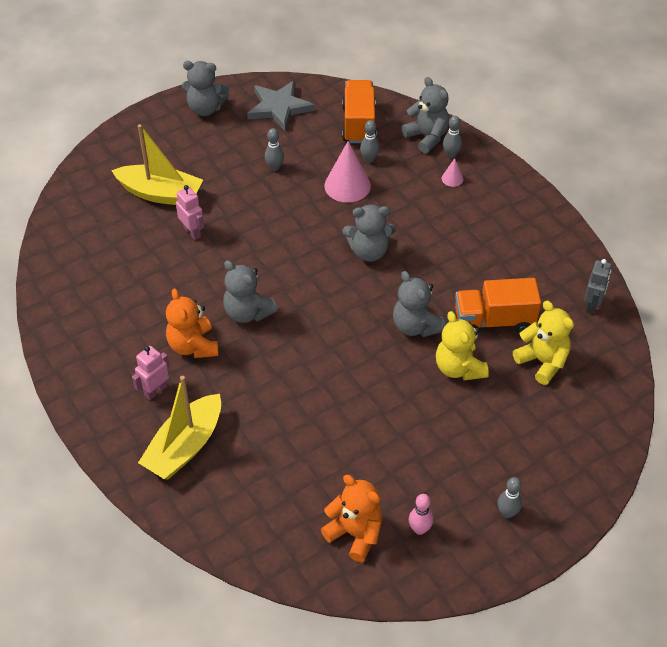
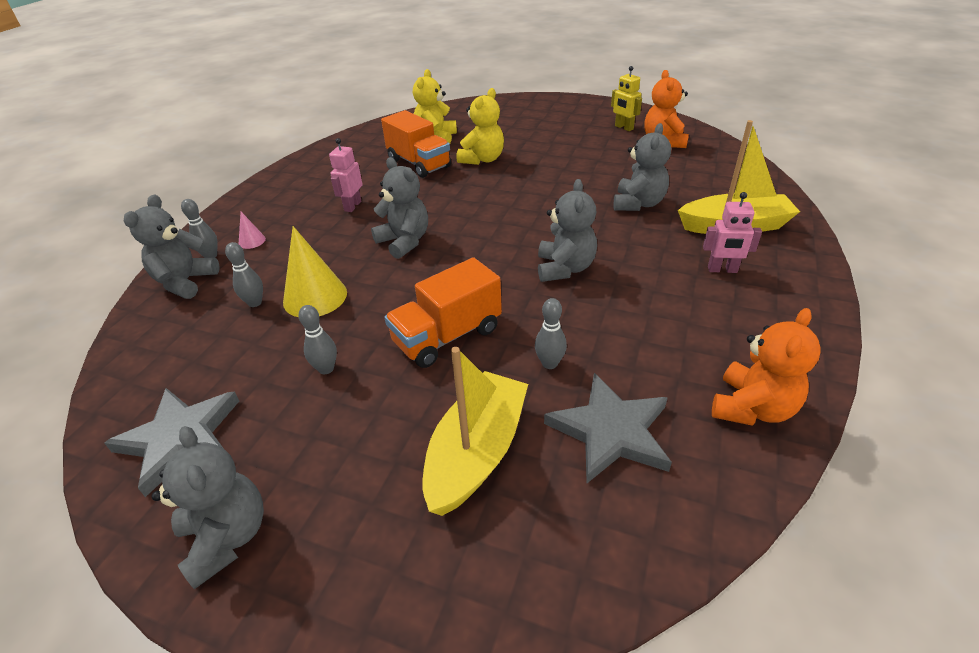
camera: 125 degrees left, 10 degrees down
(117, 244) = (610, 431): none -> grey star
(160, 194) = (477, 452): yellow boat -> yellow boat turned 45 degrees clockwise
(192, 232) = (510, 372): pink robot -> pink robot (352, 206)
(193, 346) = (647, 277): orange teddy bear -> orange teddy bear (752, 408)
(347, 185) = (315, 297): pink cone -> yellow cone
(358, 124) = (185, 342): orange truck -> orange truck (447, 336)
(415, 326) = (465, 188): grey teddy bear -> grey teddy bear (638, 204)
(419, 529) = (623, 128): pink bowling pin -> yellow robot
(507, 513) = (568, 112): grey bowling pin -> grey bowling pin (549, 363)
(592, 305) = (360, 140): grey robot -> none

